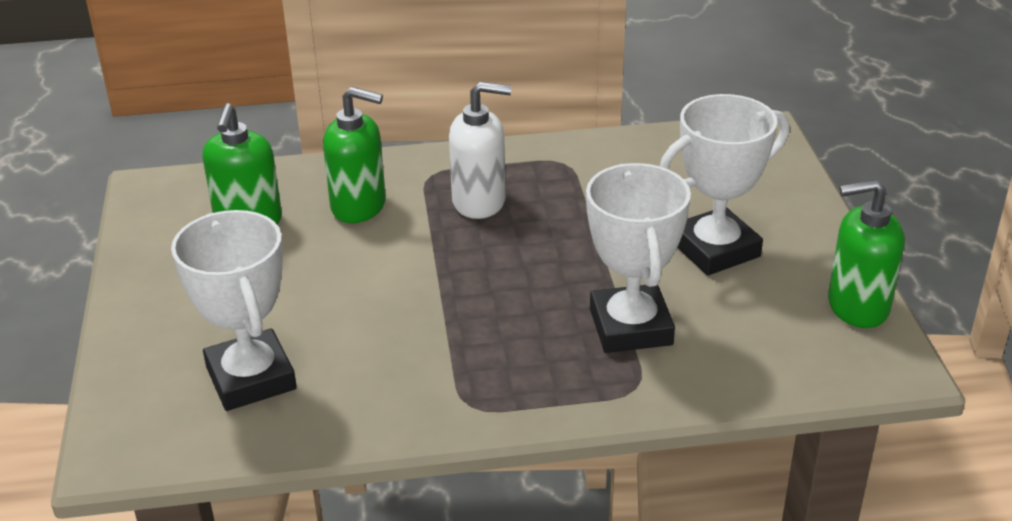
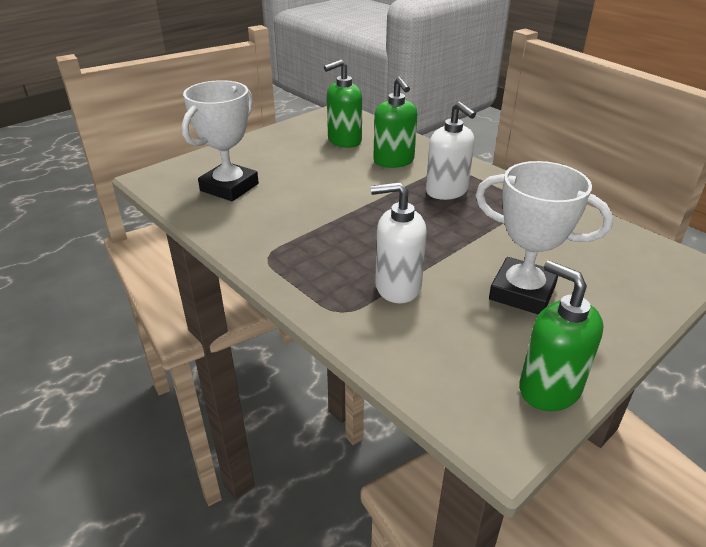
camera: 55 degrees right, 0 degrees up
(630, 327) = (397, 287): white trophy -> white soap dispenser

